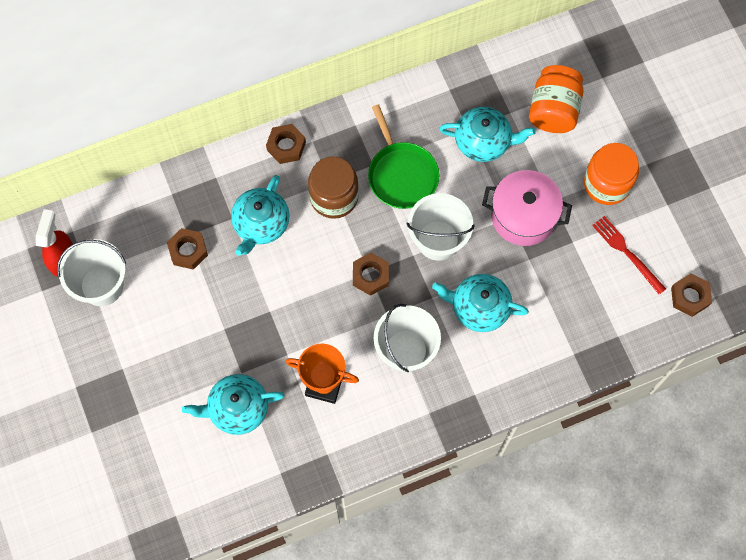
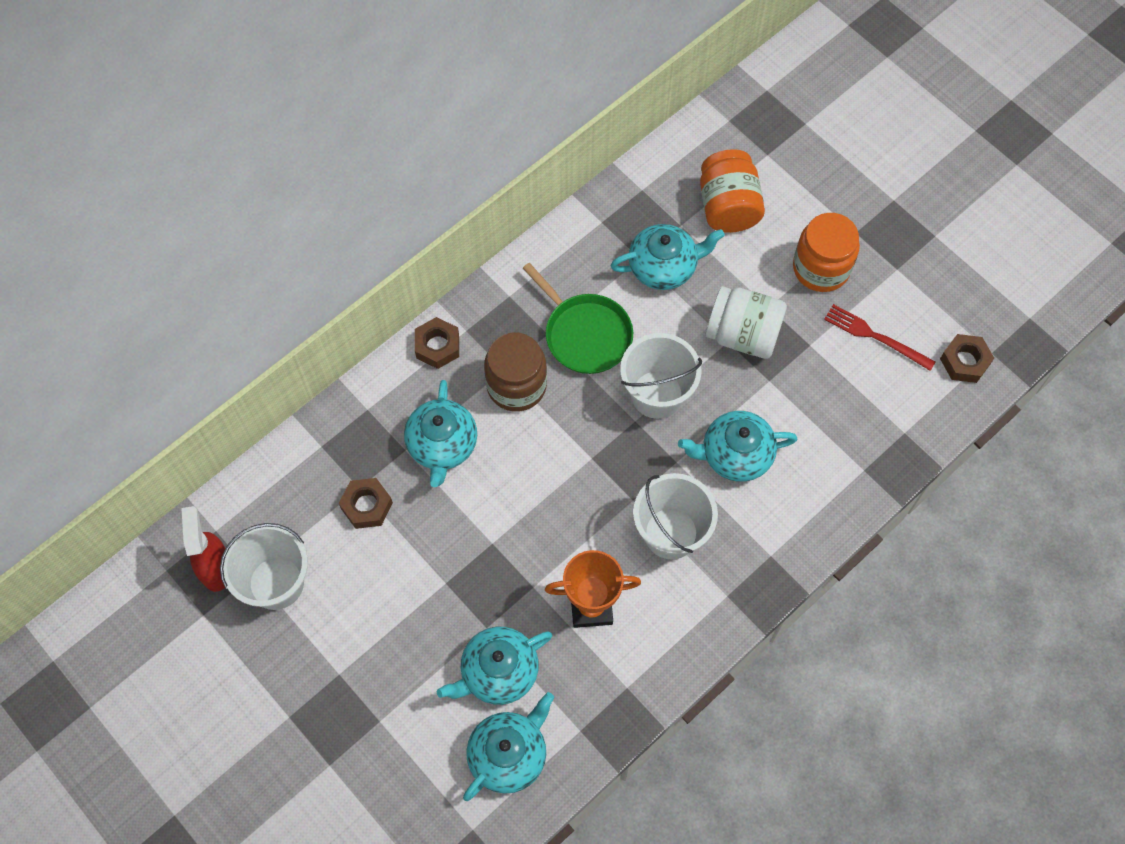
camera: 20 degrees left, 5 degrees down
(222, 471) = (509, 754): none -> turquoise teapot
(370, 276) = (595, 461): brown nut -> none
(523, 216) = (743, 335): pink pot -> white jar

